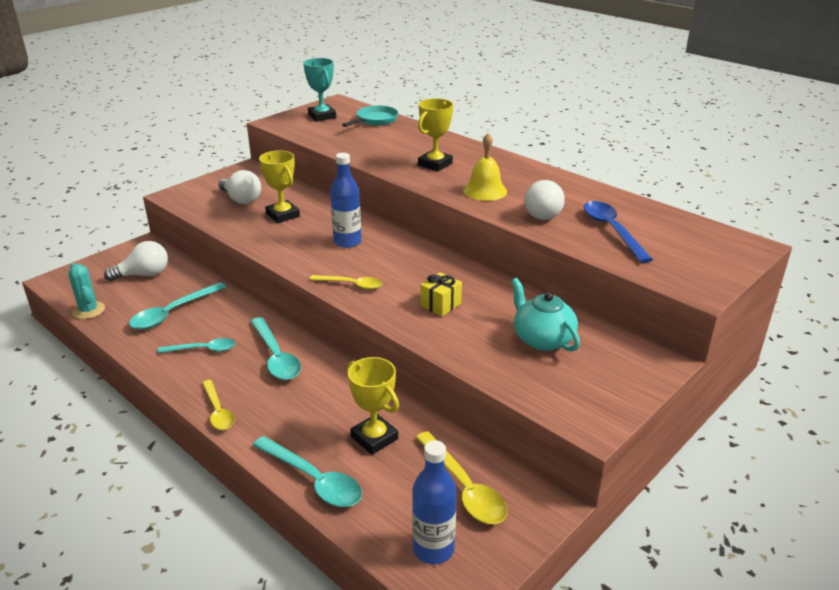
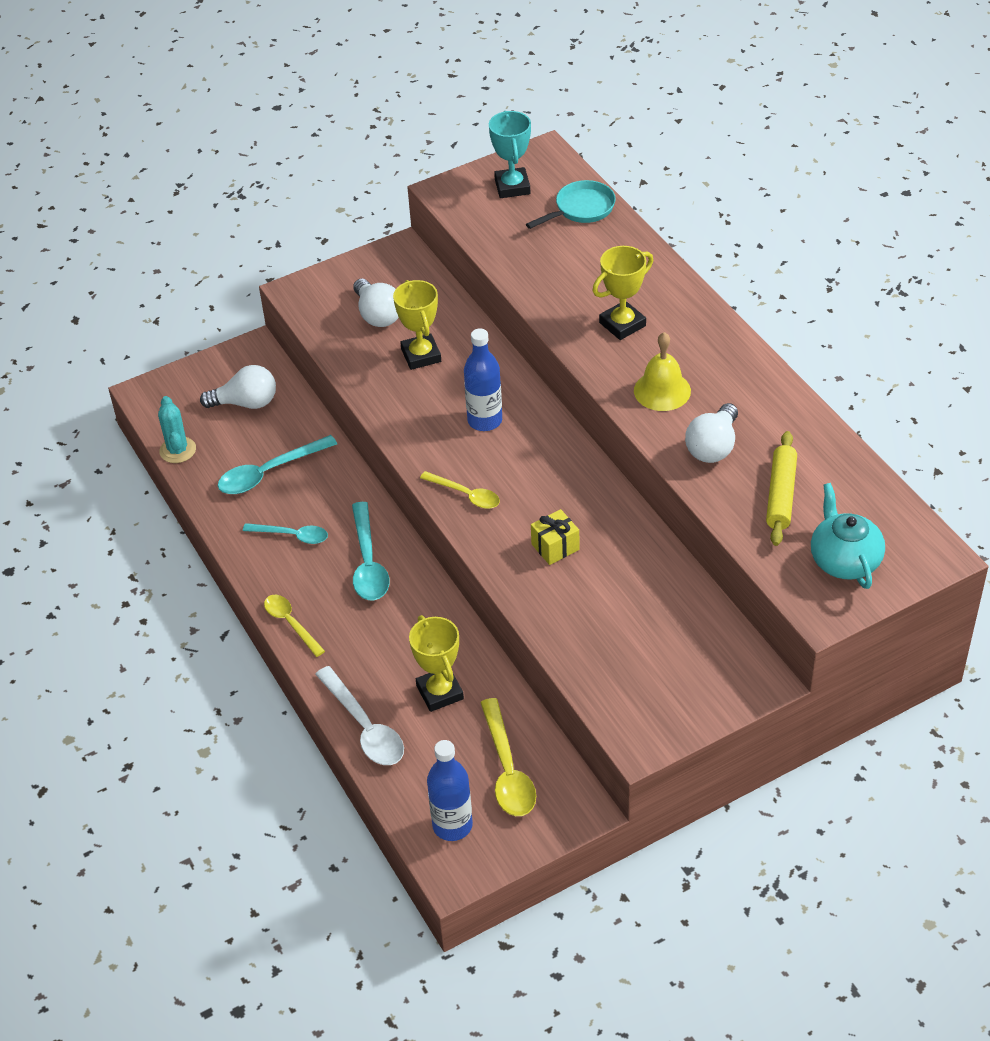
camera: 20 degrees right, 15 degrees up
(218, 411) = (291, 623): yellow spoon -> yellow spoon turned 150 degrees clockwise
(313, 480) = (364, 727): turquoise spoon -> white spoon
(542, 339) = (646, 621): turquoise teapot -> turquoise teapot (844, 560)
(612, 230) = (781, 495): blue spoon -> yellow rolling pin

